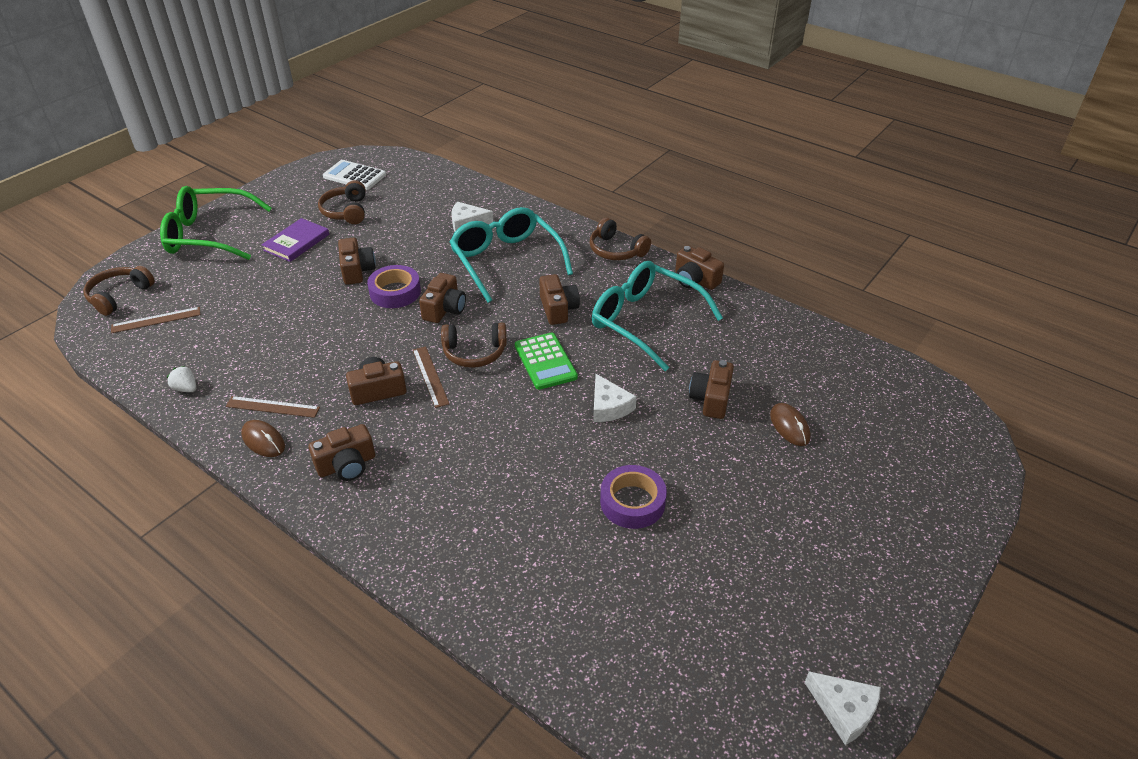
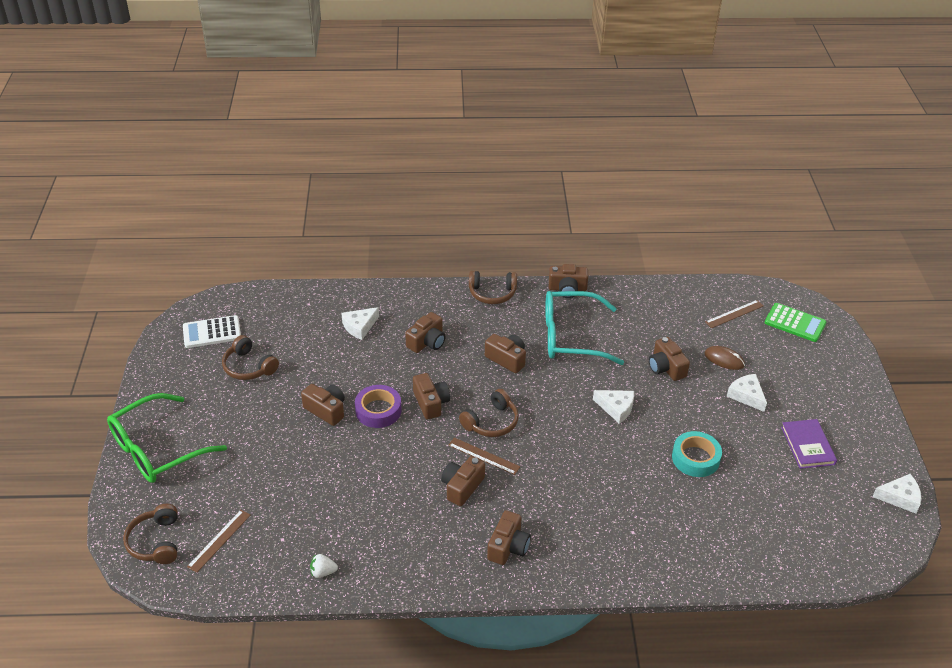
camera: 40 degrees left, 0 degrees up
(263, 441) = (432, 568): brown mouse -> none
(272, 407) = (406, 543): brown ruler -> brown ruler (734, 314)
(296, 242) = (244, 414): purple book -> purple book (808, 445)
(506, 261) = (427, 342): turquoise glasses -> brown camera
(545, 361) = (543, 401): green calculator -> green calculator (795, 323)
(632, 502) = (695, 458): purple tape -> turquoise tape
(772, 476) = (746, 396): none -> white cheese

